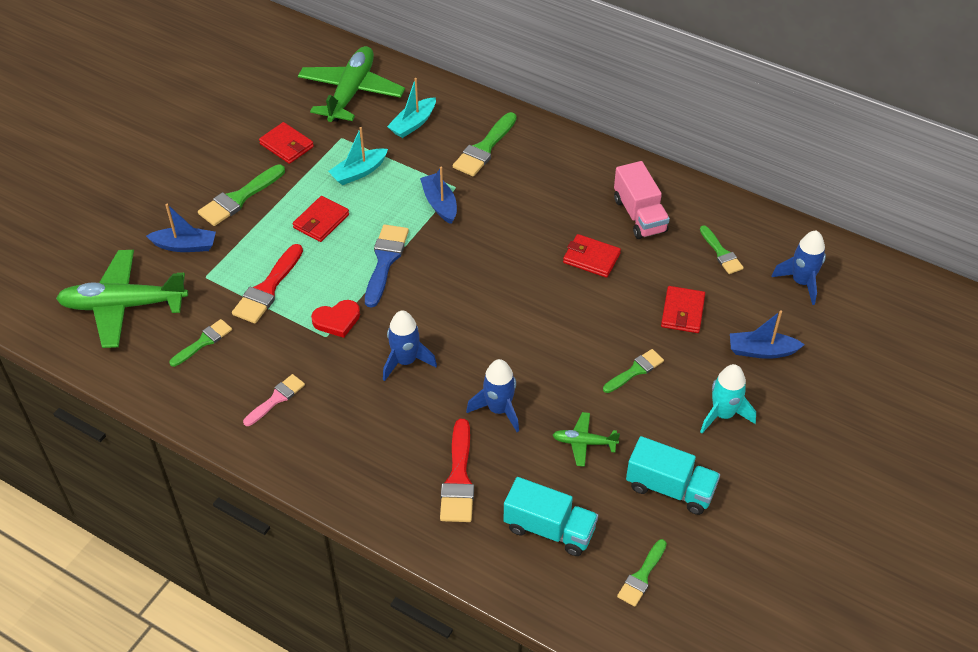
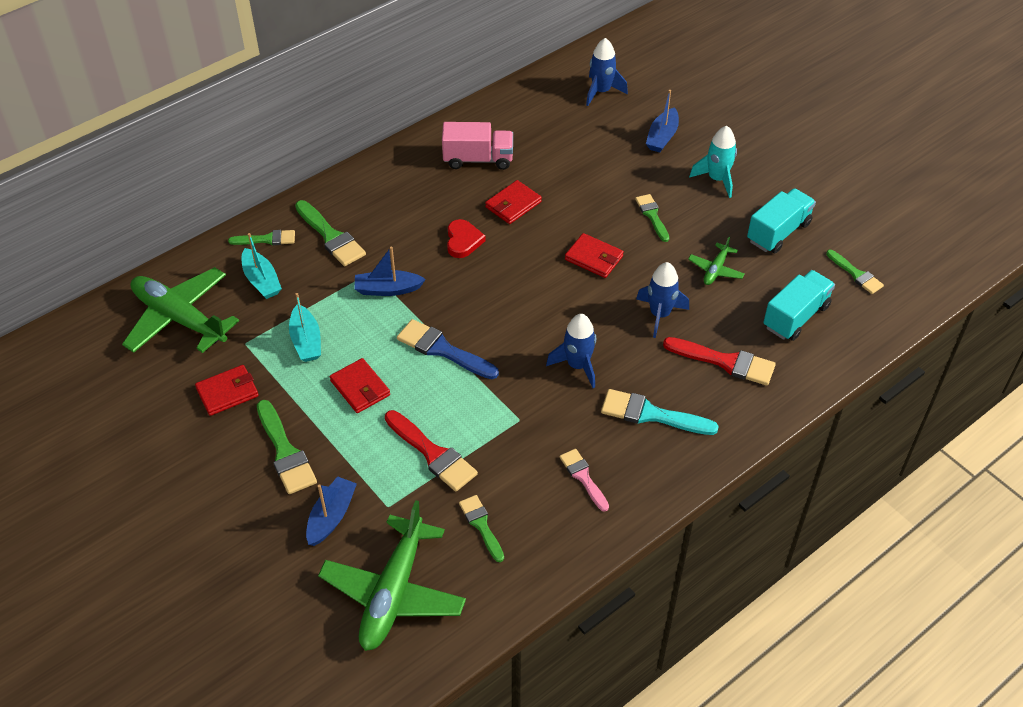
camera: 70 degrees left, 0 degrees up
(337, 320) = (503, 406): red heart -> red heart (463, 241)
(367, 432) = (651, 414): none -> turquoise brush
(682, 312) = (601, 168): red wallet -> red wallet (594, 258)
(721, 253) = (547, 125): green brush -> green brush (267, 239)

